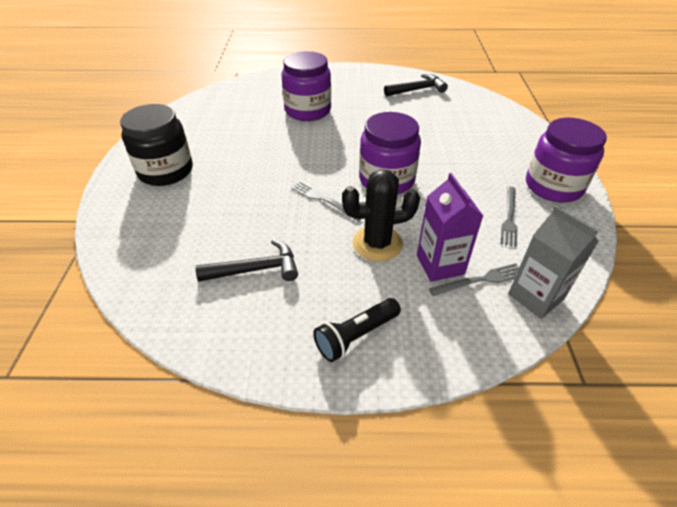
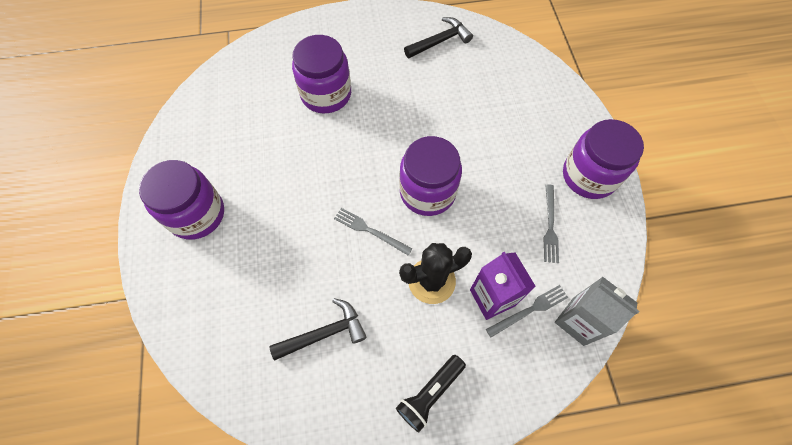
camera: 10 degrees left, 20 degrees up
(165, 171) = (196, 214): black jar -> purple jar

